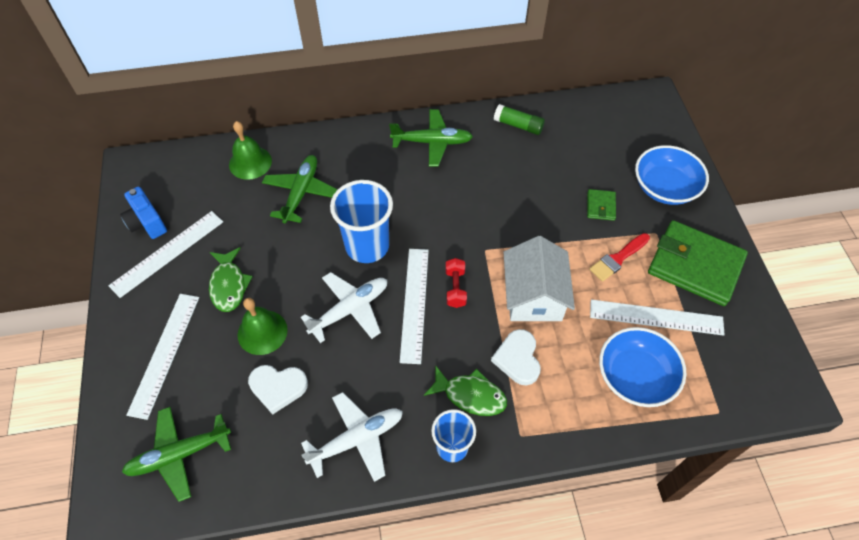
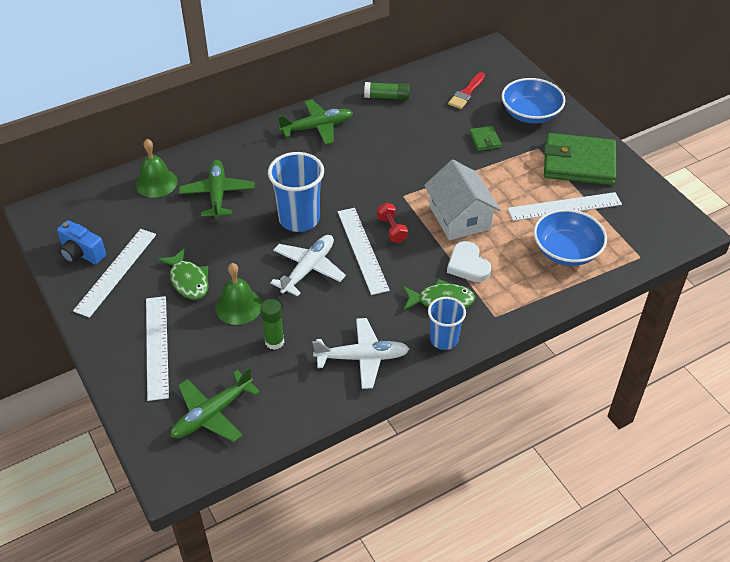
camera: 20 degrees left, 10 degrees down
(278, 387) = (274, 342): white heart -> green glue stick
(356, 439) = (362, 358): white plane -> white plane turned 45 degrees clockwise
(618, 259) = (516, 174): red brush -> red brush (466, 93)

